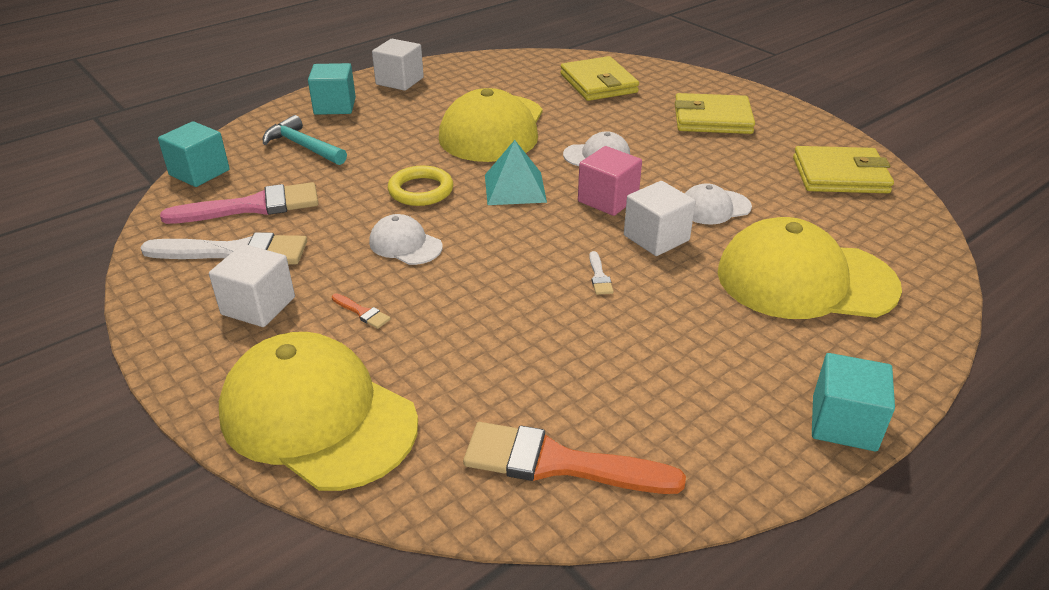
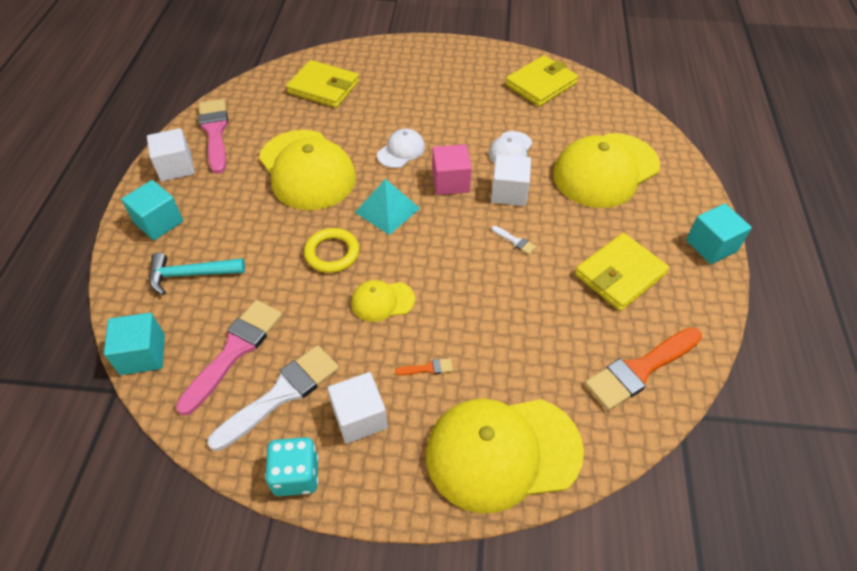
camera: 45 degrees left, 15 degrees up
(159, 307) = (296, 475): none -> turquoise dice
(405, 244) = (382, 301): white cap -> yellow cap
(462, 73) = (215, 132): none -> pink brush
(712, 119) = (428, 79): yellow wallet -> yellow wallet (620, 274)

